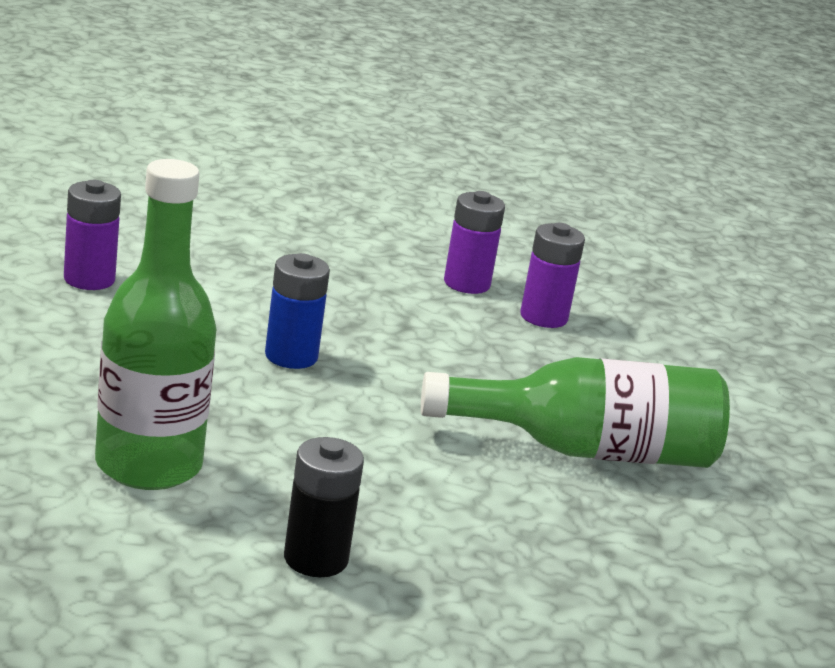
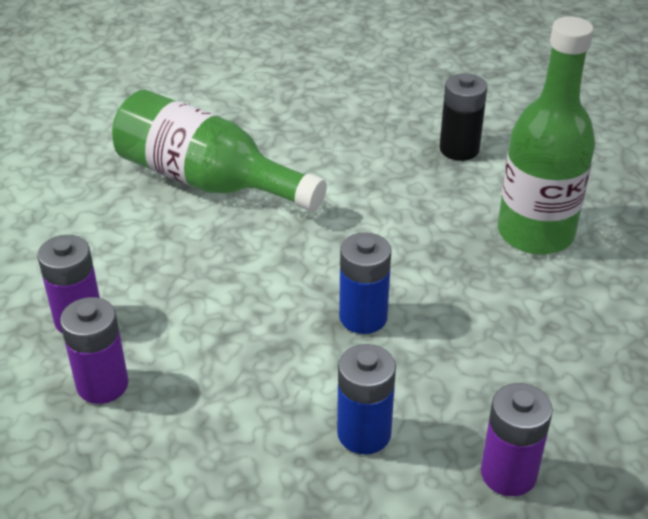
camera: 145 degrees left, 15 degrees up
(226, 285) = (364, 433): none -> blue battery

